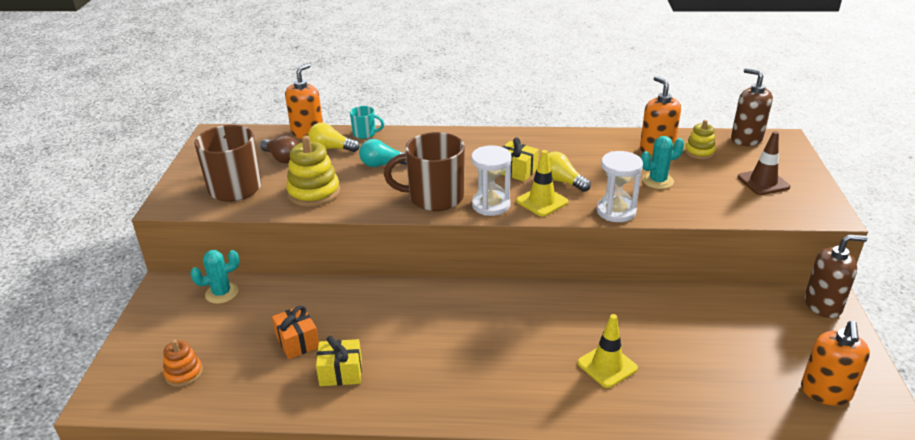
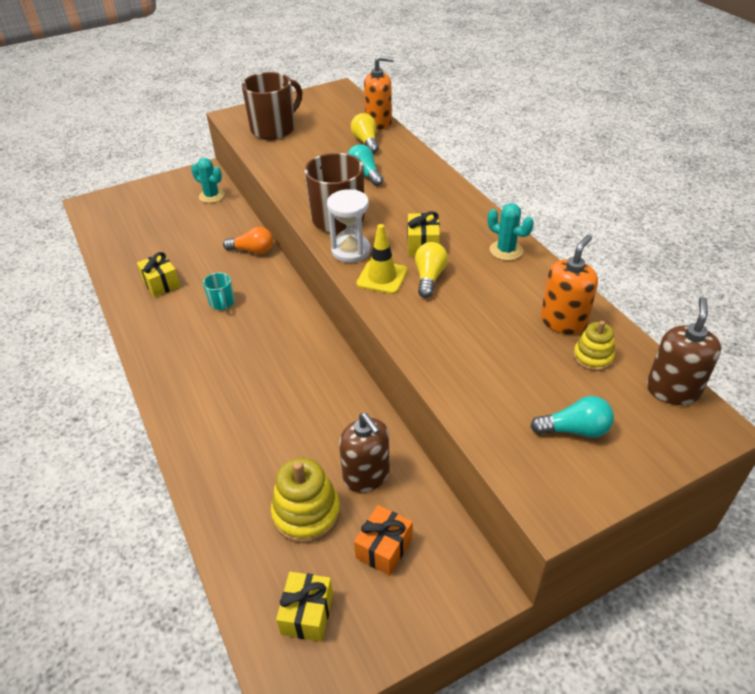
camera: 60 degrees right, 10 degrees up
(184, 373) = (125, 221): orange stacking toy -> none
(282, 158) = (330, 129): brown light bulb -> none
(297, 341) = (182, 250): orange gift -> orange gift (384, 548)
(314, 192) = (295, 161): yellow stacking toy -> yellow stacking toy (306, 513)
(354, 292) = (253, 250): none -> orange light bulb
(365, 133) = (405, 146): turquoise mug -> turquoise mug (222, 303)
(607, 366) = (250, 426): yellow traffic cone -> none
(616, 211) = (405, 329): white hourglass -> none
(657, 181) = (493, 341): turquoise cactus -> turquoise cactus (506, 250)
(763, 182) = (575, 430): brown traffic cone -> turquoise light bulb
(823, 305) = (465, 583): brown soap dispenser -> brown soap dispenser (366, 475)
(826, 392) = (307, 614): orange soap dispenser -> yellow gift

